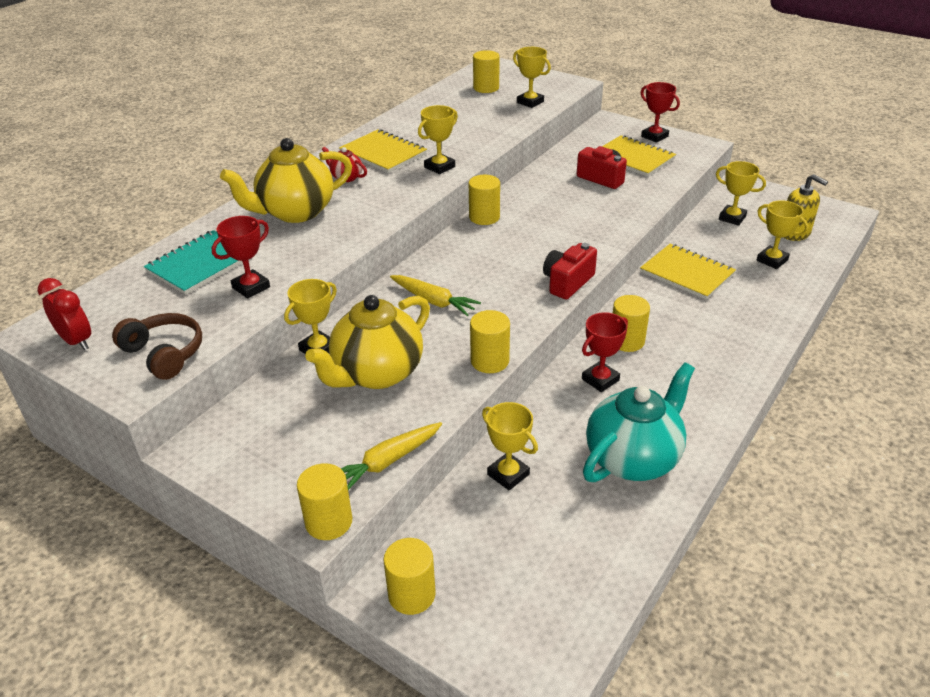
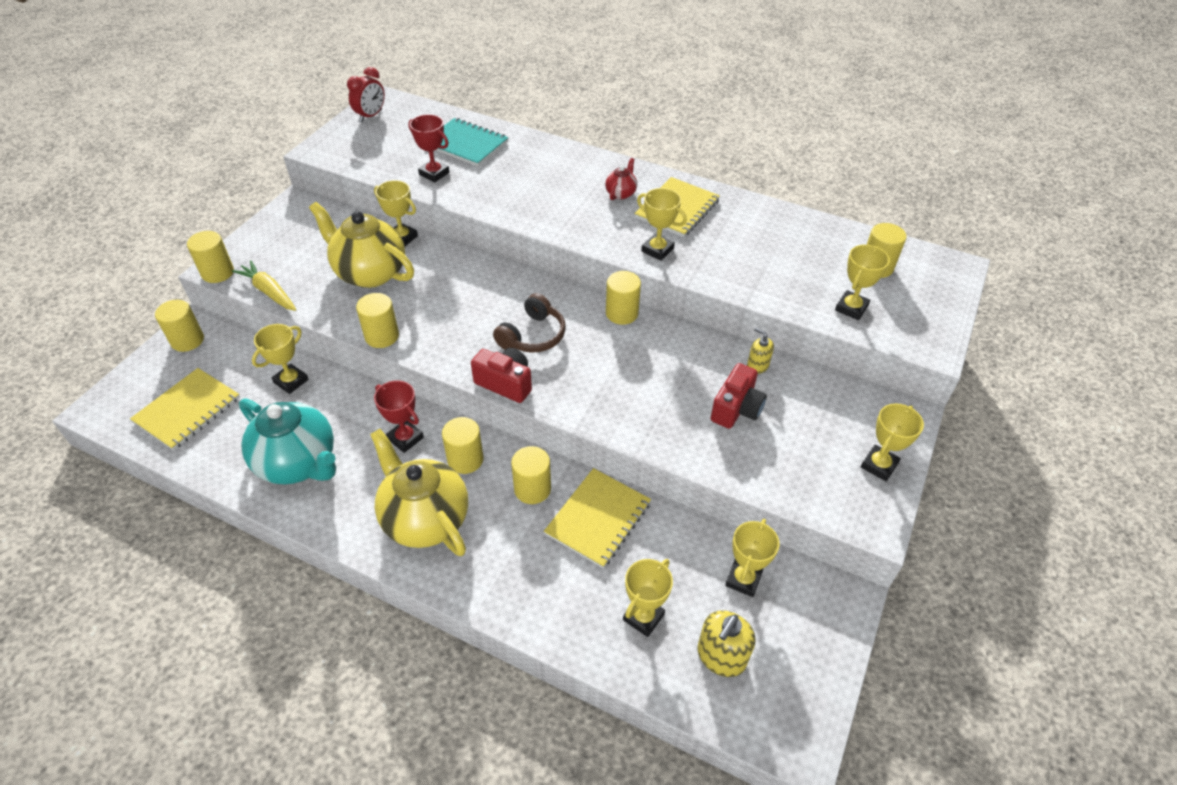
camera: 80 degrees right, 10 degrees up
(164, 354) = (353, 153): brown headphones -> brown headphones (532, 335)
(295, 212) = (551, 175): yellow teapot -> yellow teapot (425, 519)
(434, 301) = (469, 293): yellow carrot -> none
(557, 165) = (757, 366): none -> yellow soap dispenser
(633, 158) = (803, 440): yellow notebook -> yellow notebook (187, 410)
(654, 136) = (879, 465): red trophy -> yellow trophy
(659, 304) = (532, 489): none -> yellow cylinder

